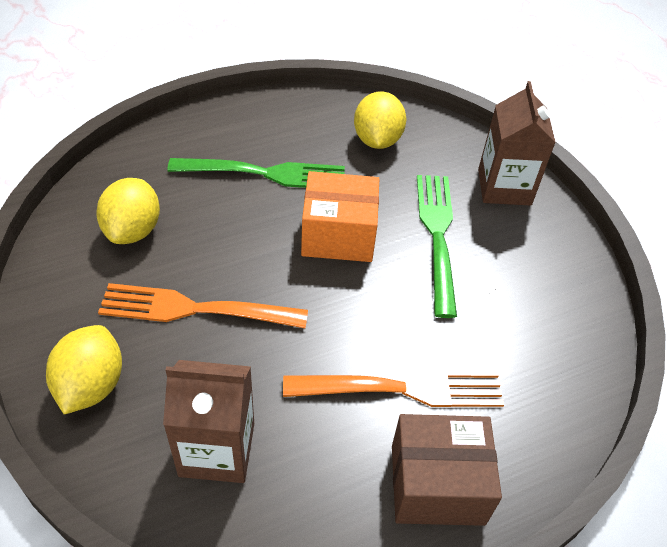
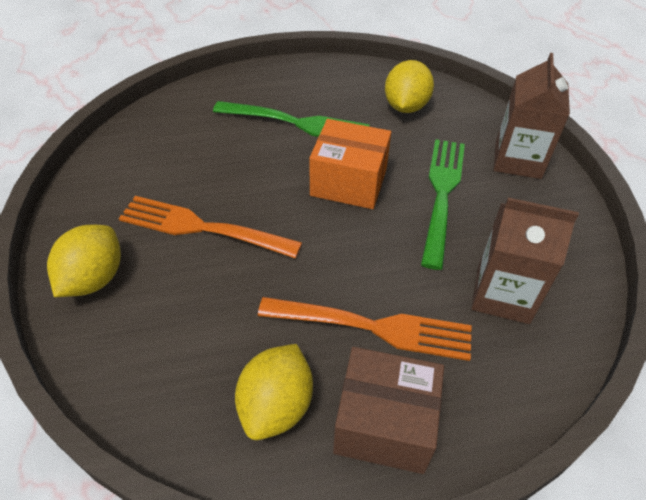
camera: 15 degrees right, 0 degrees up
(133, 230) = (170, 156): yellow lemon -> yellow lemon (276, 405)
(217, 449) = (185, 353): brown carton -> brown carton (503, 294)

